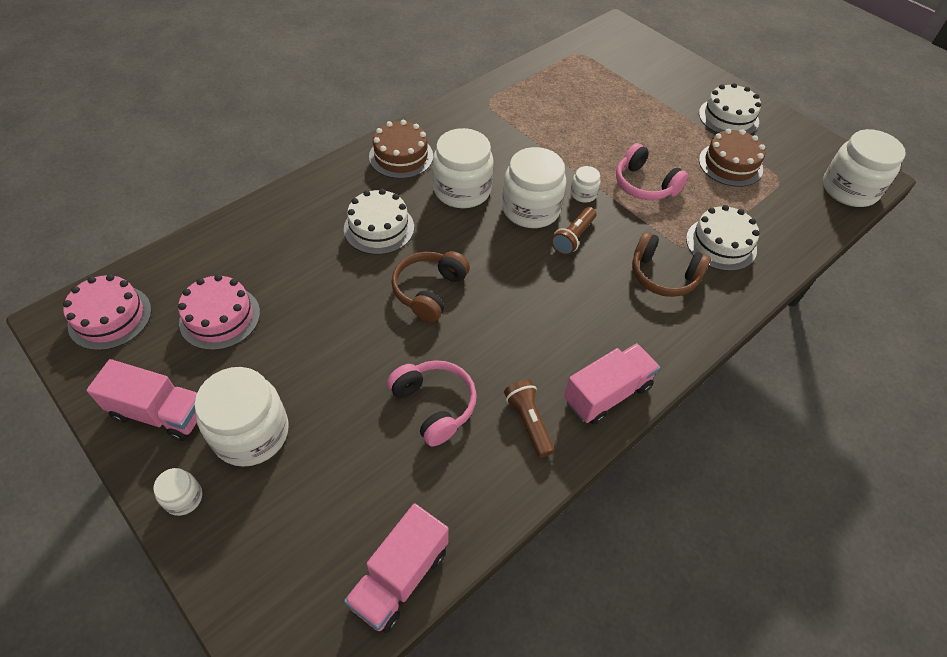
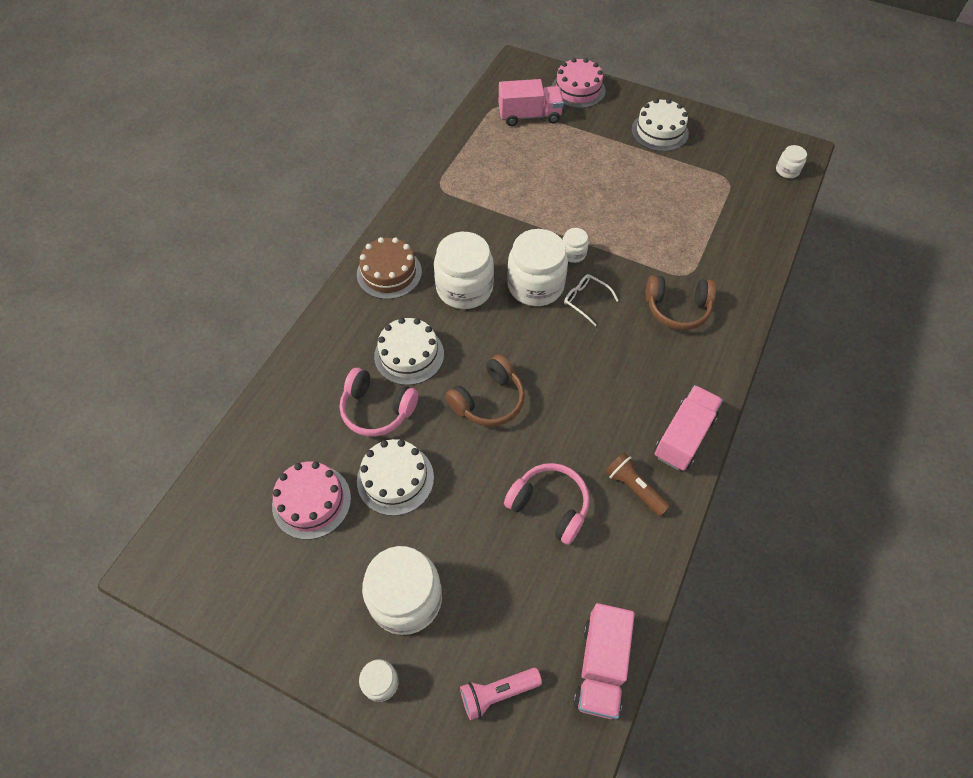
camera: 20 degrees left, 5 degrees up
(110, 317) = (204, 544): pink cake -> pink cake (578, 90)
(160, 413) = (311, 615): pink truck -> pink truck (529, 116)
(284, 556) = (497, 693): none -> pink flashlight
(429, 291) = (488, 400): brown headphones -> brown headphones turned 135 degrees counterclockwise
(573, 238) = (586, 300): brown flashlight -> white glasses
(644, 185) = (621, 225): pink headphones -> pink headphones (377, 409)
(721, 244) = (709, 261): white cake -> white cake (395, 479)
(730, 164) = (682, 179): brown cake -> none
(849, 189) = (787, 170): white jar -> white jar, size x0.47

